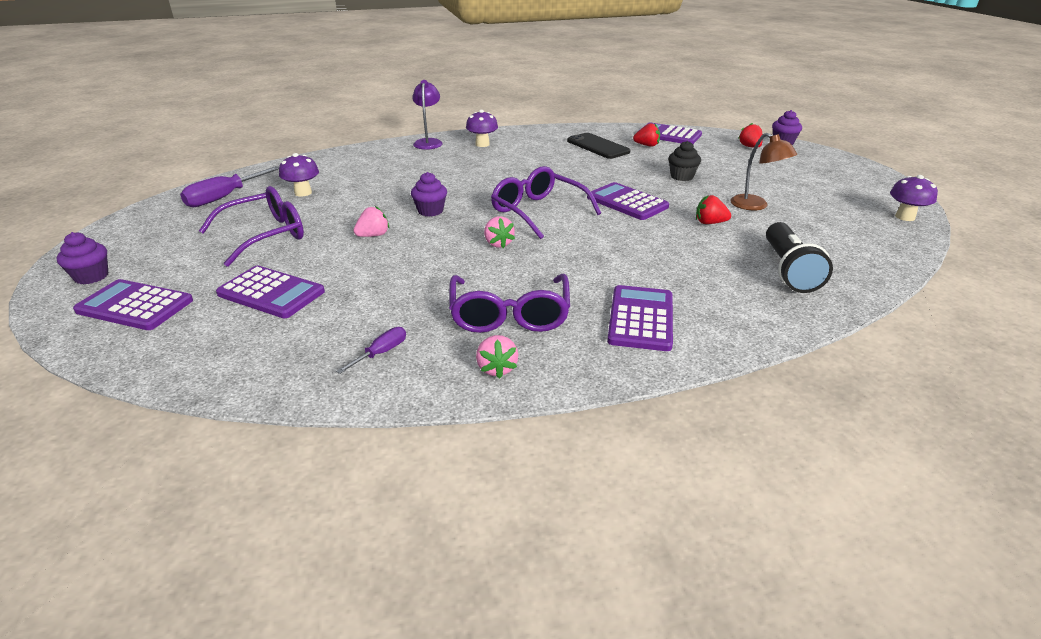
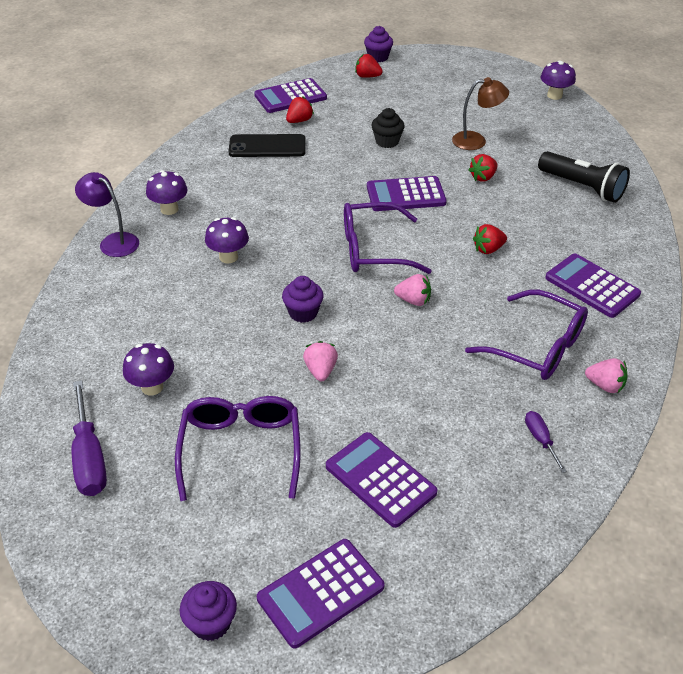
camera: 55 degrees left, 10 degrees up
(271, 293) = (380, 479): purple calculator -> purple calculator turned 105 degrees counterclockwise
(458, 173) = (228, 257): none -> purple mushroom
(613, 254) = (488, 249): none -> red strawberry

